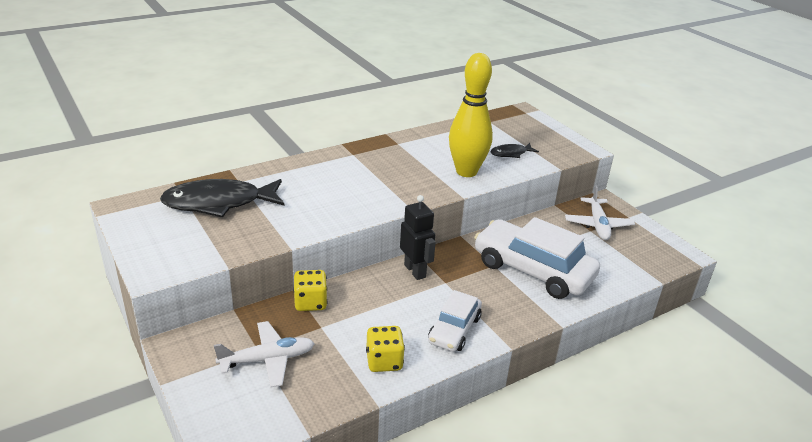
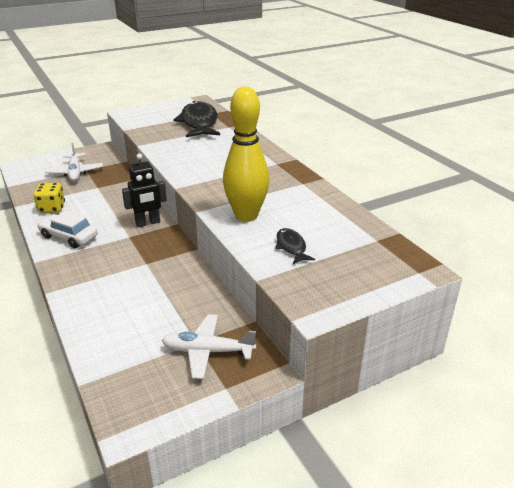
camera: 95 degrees right, 0 degrees up
(310, 302) = (123, 183): yellow dice -> none
(533, 270) = (131, 286): white car -> none

